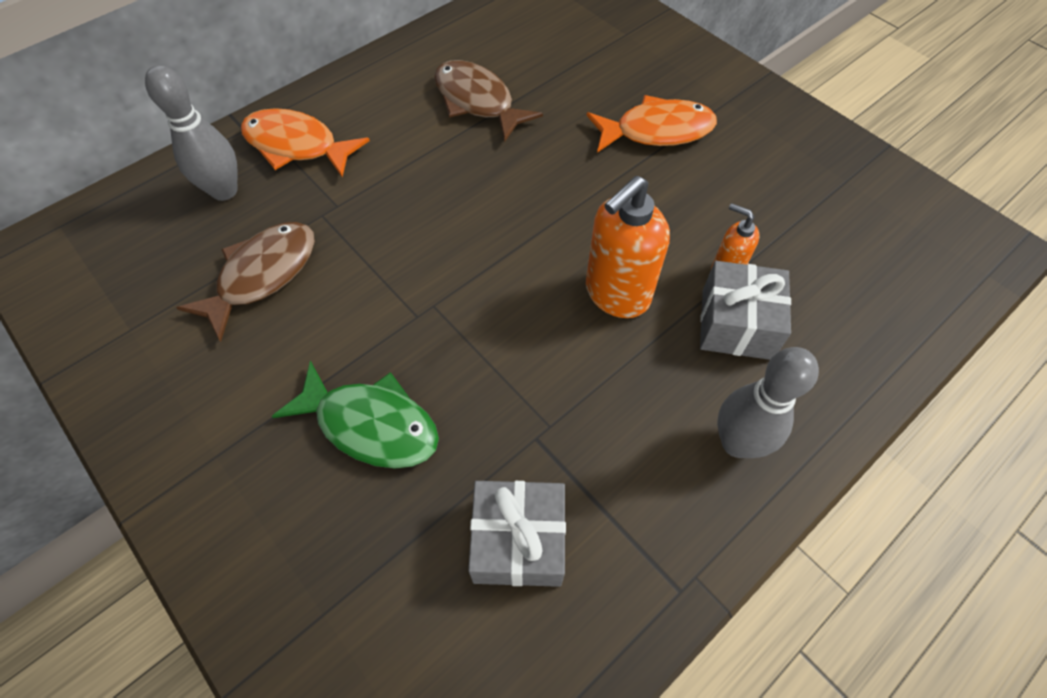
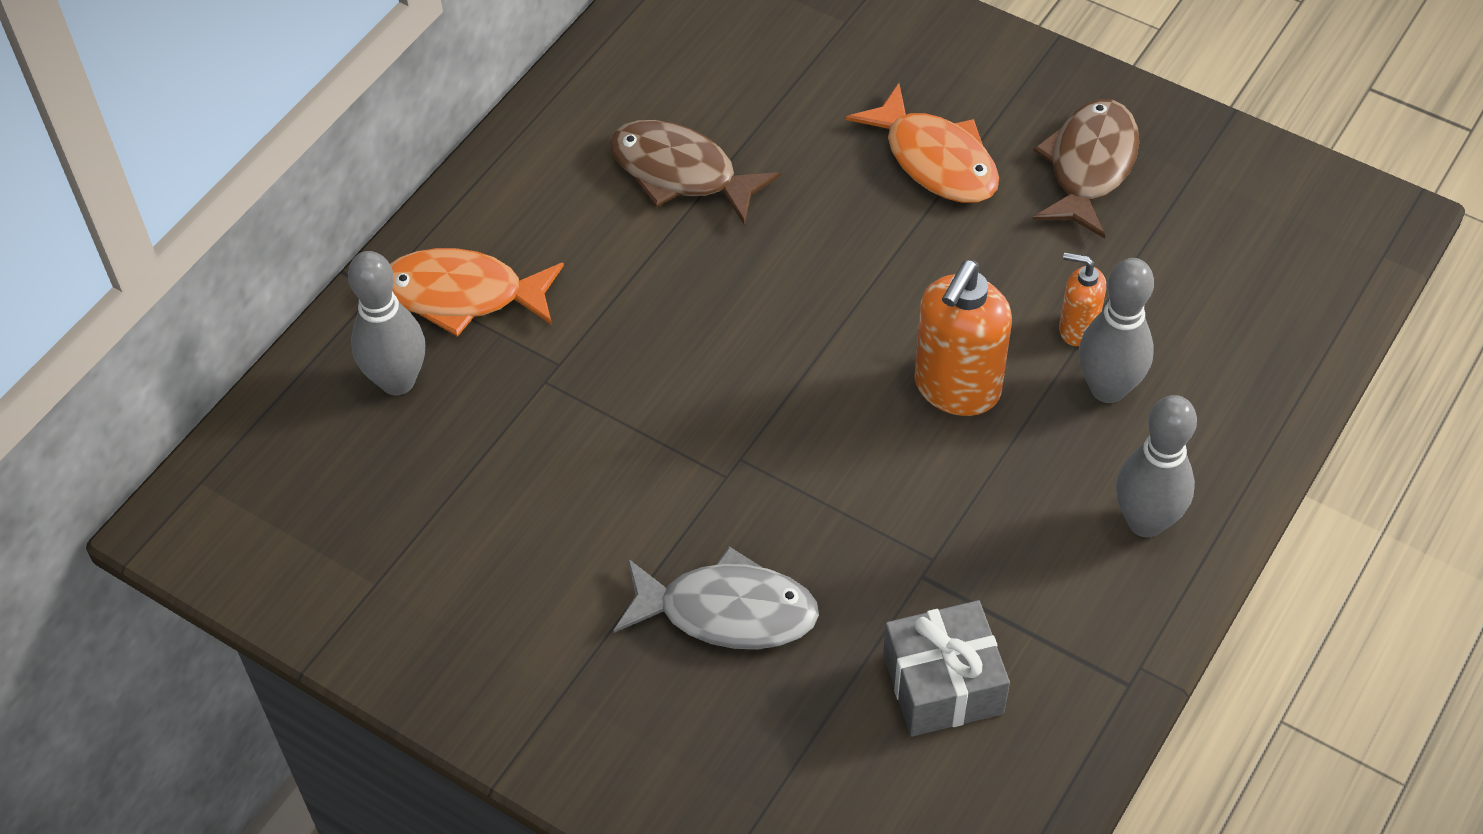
camera: 15 degrees left, 5 degrees down
(262, 275) = (508, 476): brown fish -> brown fish (1089, 167)
(371, 424) = (727, 611): green fish -> grey fish
(657, 131) = (935, 160): orange fish -> orange fish turned 75 degrees clockwise
(736, 324) = (1108, 389): grey gift -> grey bowling pin

